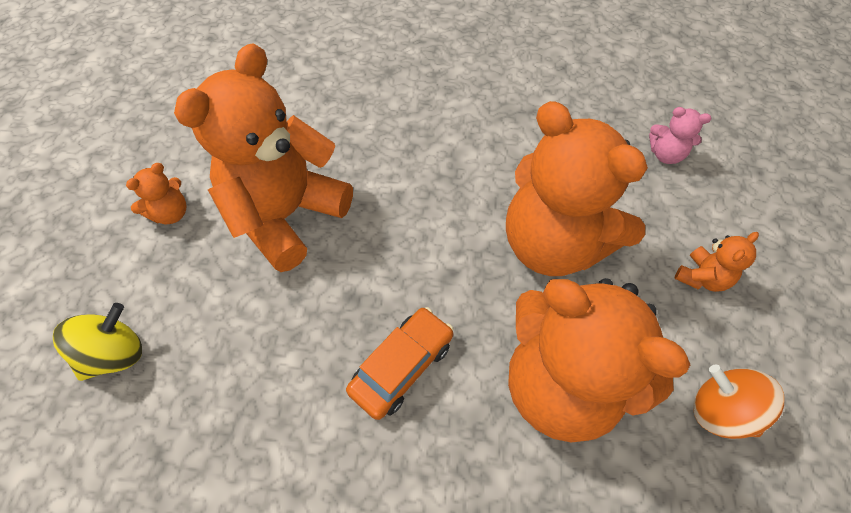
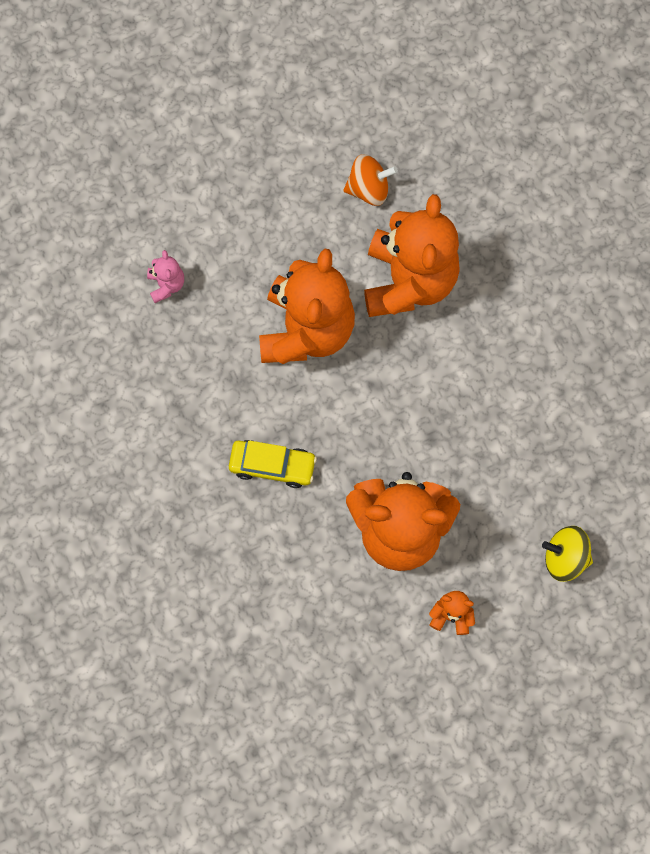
camera: 120 degrees left, 15 degrees up
(402, 366) = (457, 378): orange car -> none
(426, 150) = (272, 466): none -> yellow car
(701, 277) = (274, 226): orange teddy bear -> none
(720, 411) = (368, 189): orange spinning top -> orange spinning top turned 105 degrees counterclockwise

